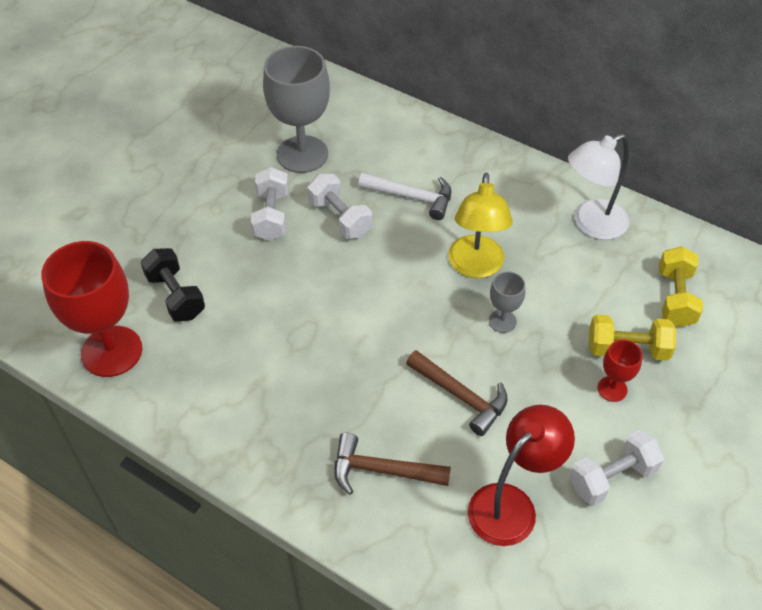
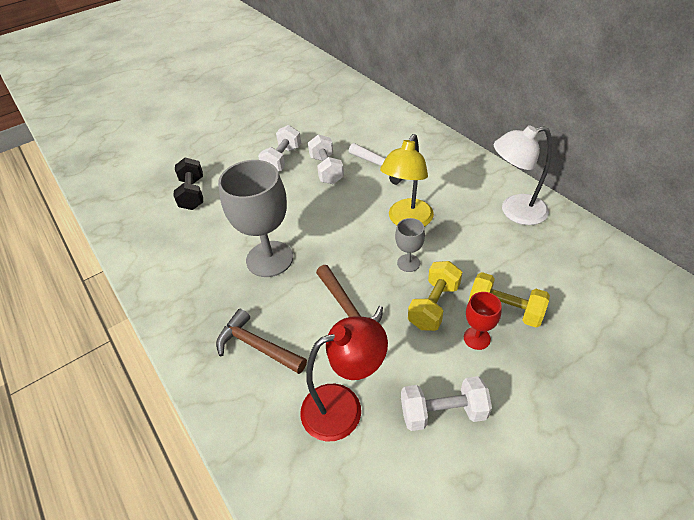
camera: 25 degrees right, 5 degrees down
(112, 351) = (133, 217): red goblet -> none
(302, 154) = (324, 128): grey goblet -> grey goblet (269, 259)
(675, 298) = (566, 281): yellow dumbbell -> yellow dumbbell (434, 305)

